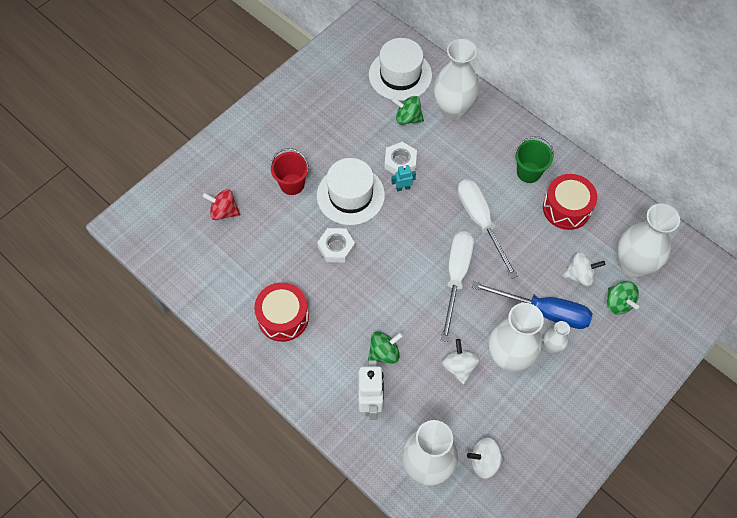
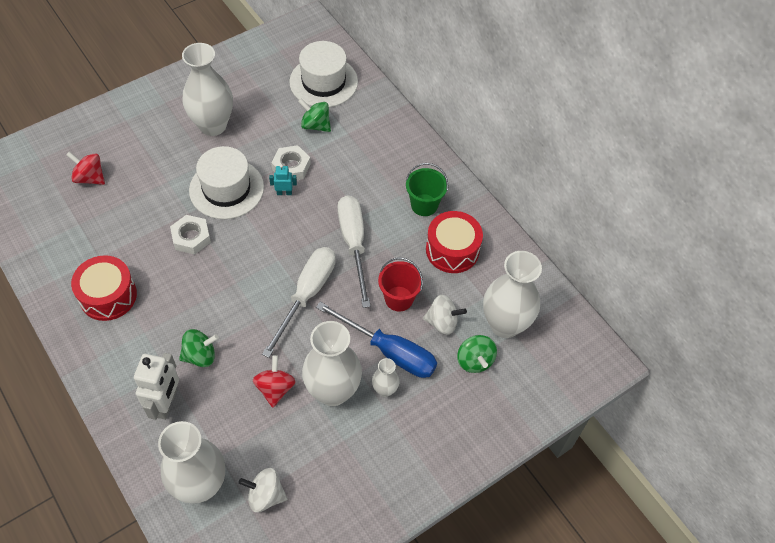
camera: 10 degrees right, 5 degrees down
(292, 184) = (170, 165): red bucket -> red bucket (399, 298)
(453, 109) = (366, 126): white vase -> white vase (213, 125)
(459, 367) = (275, 388): white spinning top -> red spinning top

